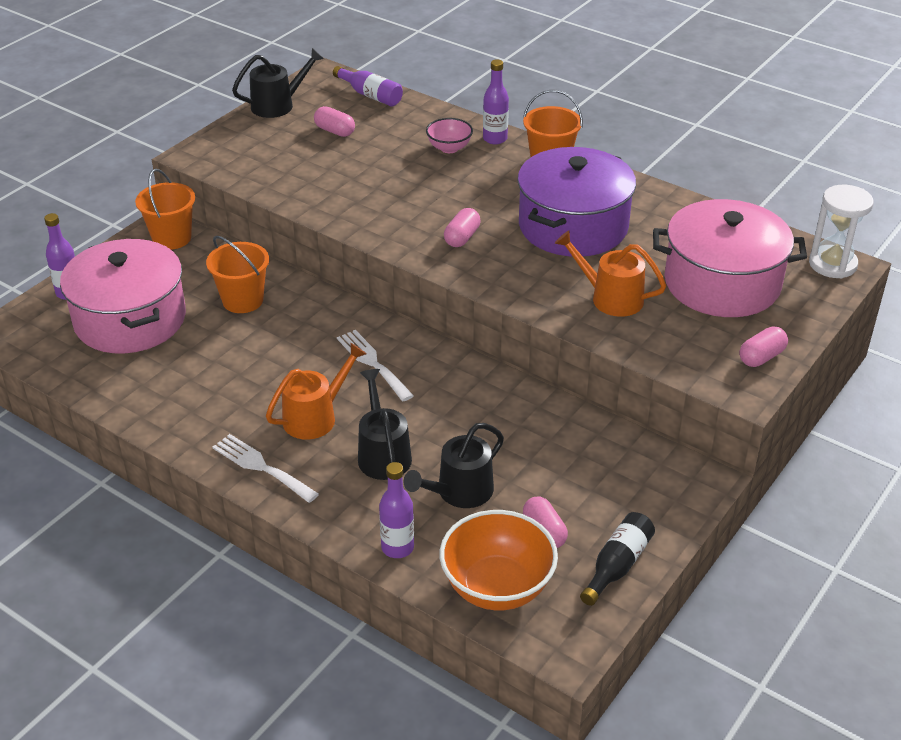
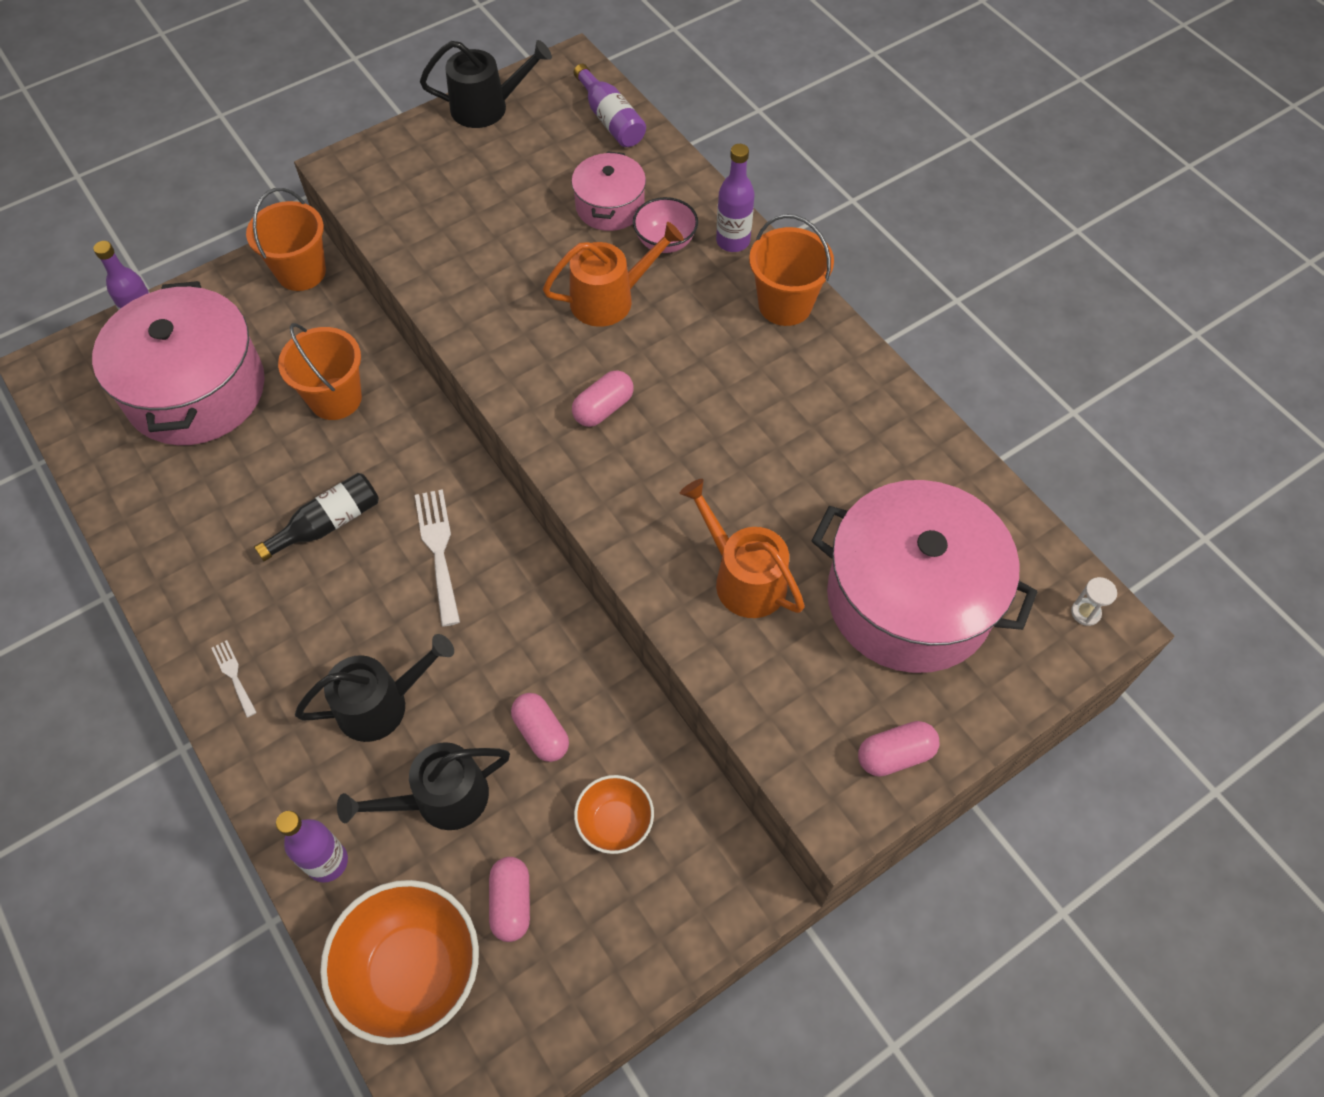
camera: 20 degrees right, 20 degrees up
(261, 467) = (233, 675): white fork -> white fork, size x0.55
(315, 417) = (331, 616): orange watering can -> orange watering can (610, 299)
(335, 131) = (535, 172): pink capsule -> pink capsule (541, 733)
(383, 454) = (381, 704): black watering can -> black watering can turned 60 degrees clockwise
(399, 138) = (610, 206): none -> pink pot
(573, 226) = (758, 431): purple pot -> none
(589, 472) = (615, 823): none -> orange bowl
(617, 565) = (574, 992): black bottle -> black bottle (328, 524)
(832, 264) = (1085, 612): white hourglass -> white hourglass, size x0.42

